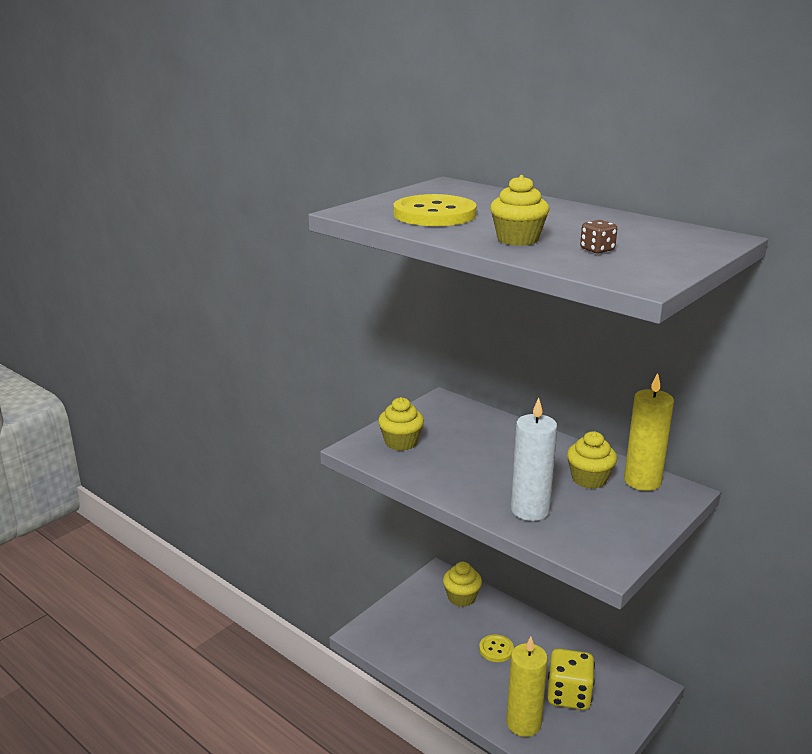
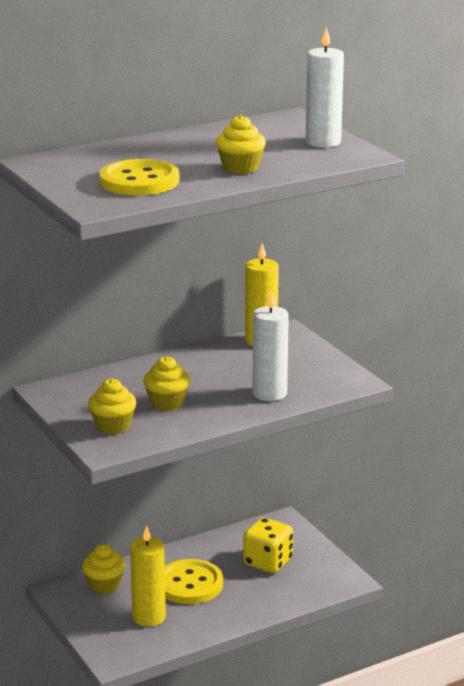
camera: 70 degrees left, 0 degrees up
(496, 649) = (189, 584): yellow button -> yellow button, size x1.91
(523, 723) = (285, 594): yellow candle -> yellow candle (149, 617)
(589, 479) = (242, 359): yellow cupcake -> yellow cupcake (167, 403)
(597, 250) = (287, 152): brown dice -> none
(658, 259) = (323, 142): none -> white candle

